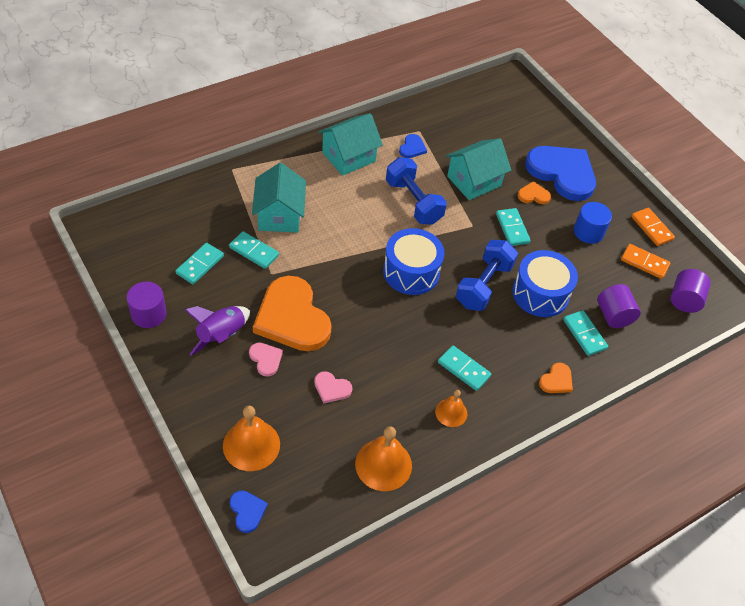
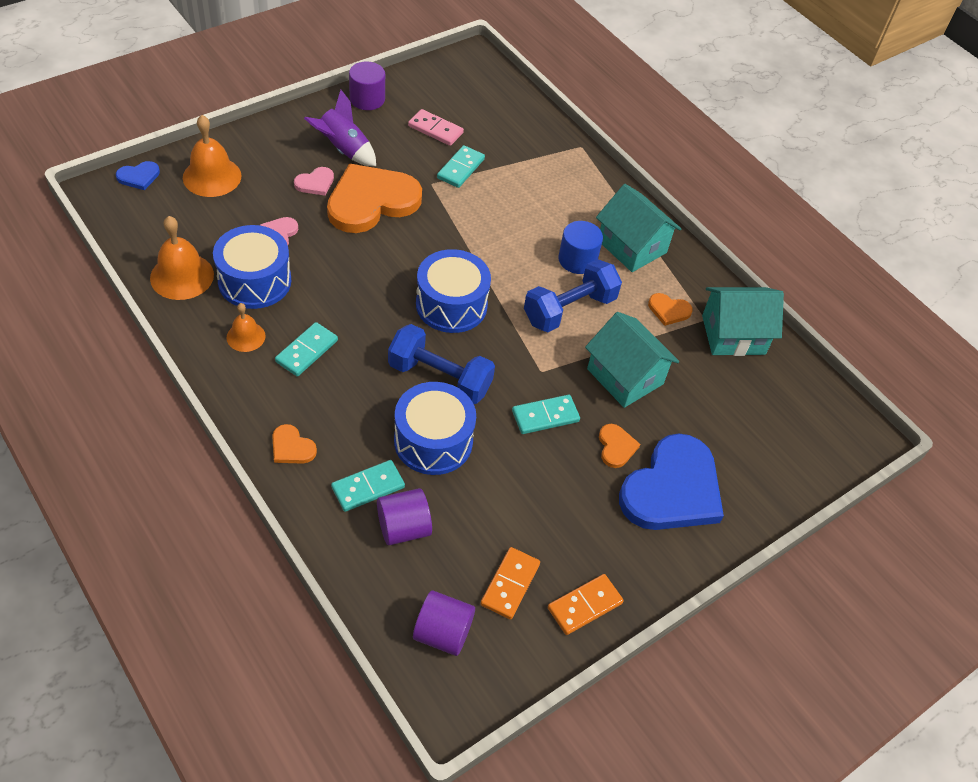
camera: 85 degrees right, 0 degrees up
(200, 265) = (435, 130): turquoise domino -> pink domino
(279, 215) = (518, 187): turquoise house -> turquoise house (733, 335)
(388, 407) = (254, 281): none -> blue drum
(412, 148) = (669, 310): blue heart -> orange heart
(588, 232) = (558, 512): blue cylinder -> blue cylinder (577, 260)

